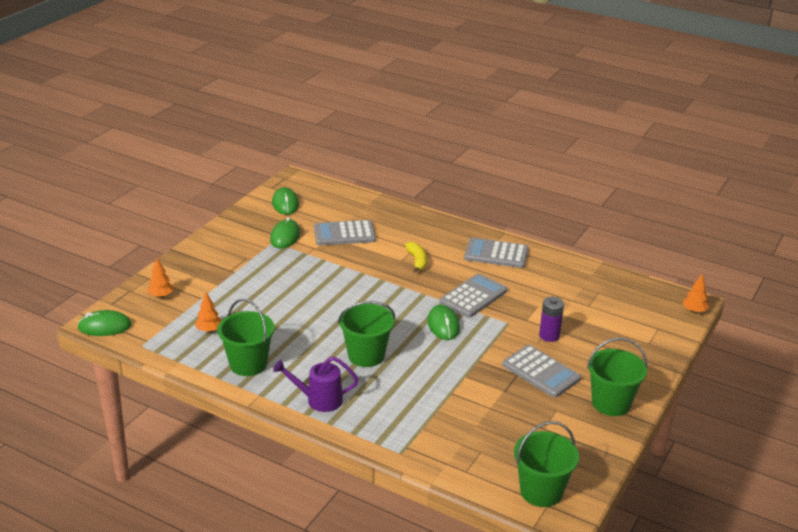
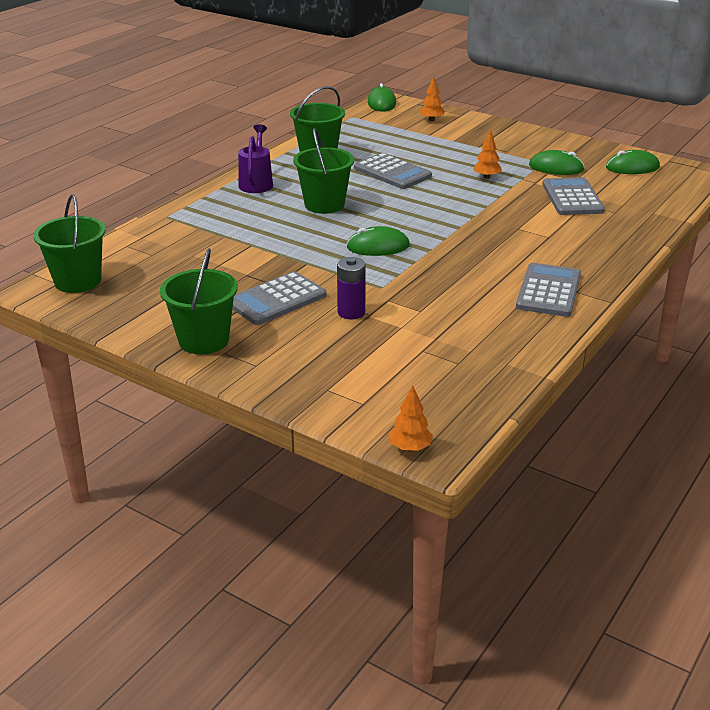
camera: 95 degrees right, 0 degrees up
(209, 330) = (374, 139): orange tree -> orange tree (486, 177)
(417, 261) = (518, 237): yellow banana -> none
(473, 296) = (440, 268): grey calculator -> grey calculator (392, 172)

